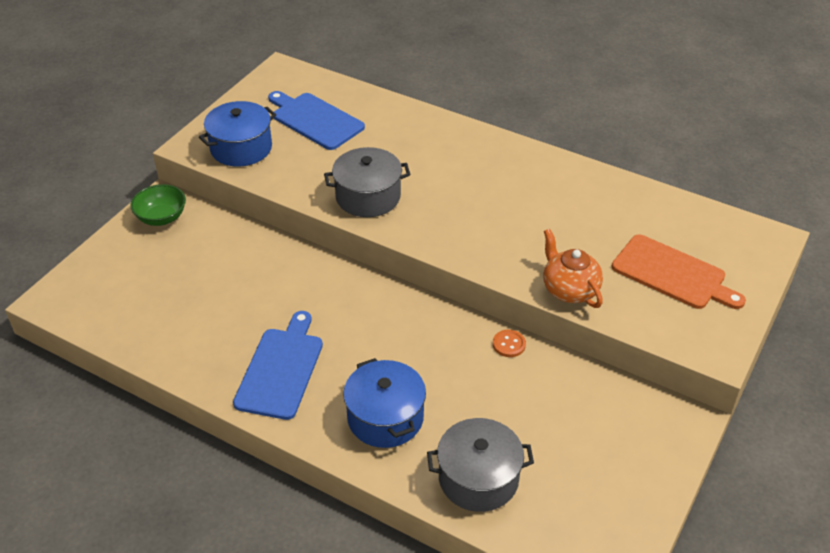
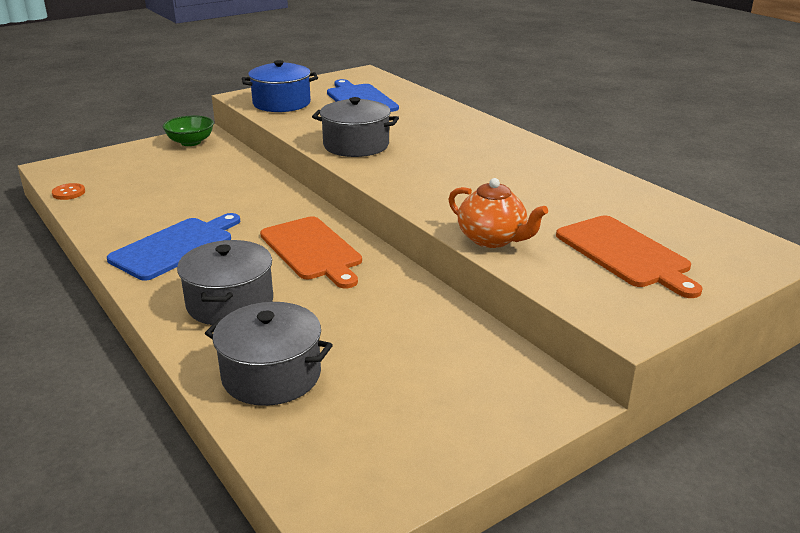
camera: 25 degrees right, 15 degrees down
(385, 417) = (230, 303): blue pot -> grey pot
(403, 332) = (312, 250): none -> orange cutting board
(509, 344) = (408, 283): orange button -> orange button (68, 193)
(569, 290) = (492, 239): orange teapot -> orange teapot turned 135 degrees clockwise

